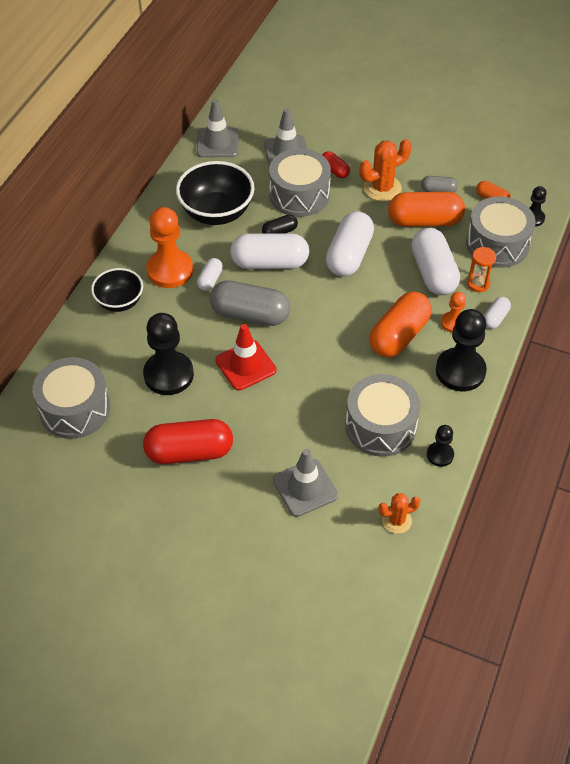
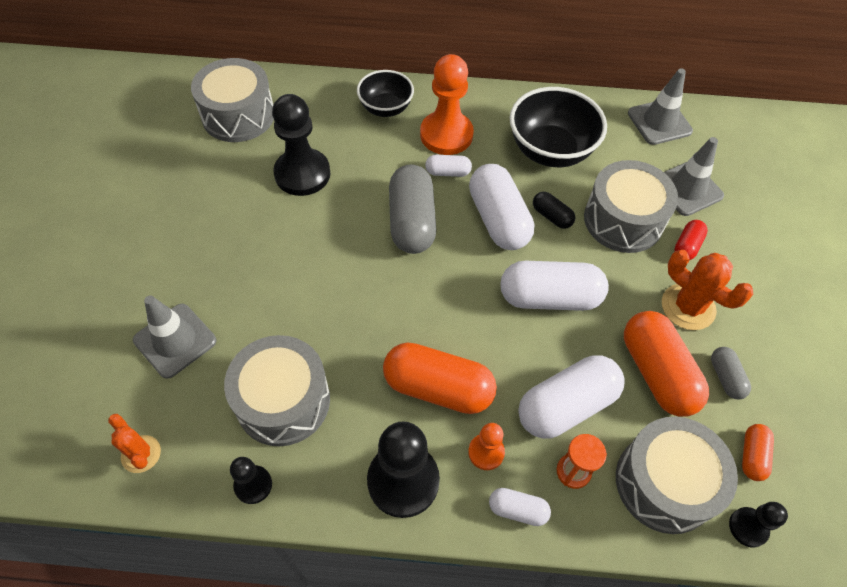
camera: 70 degrees right, 5 degrees up
(189, 452) = (204, 219): red capsule -> none
(245, 365) = (336, 237): red traffic cone -> none

